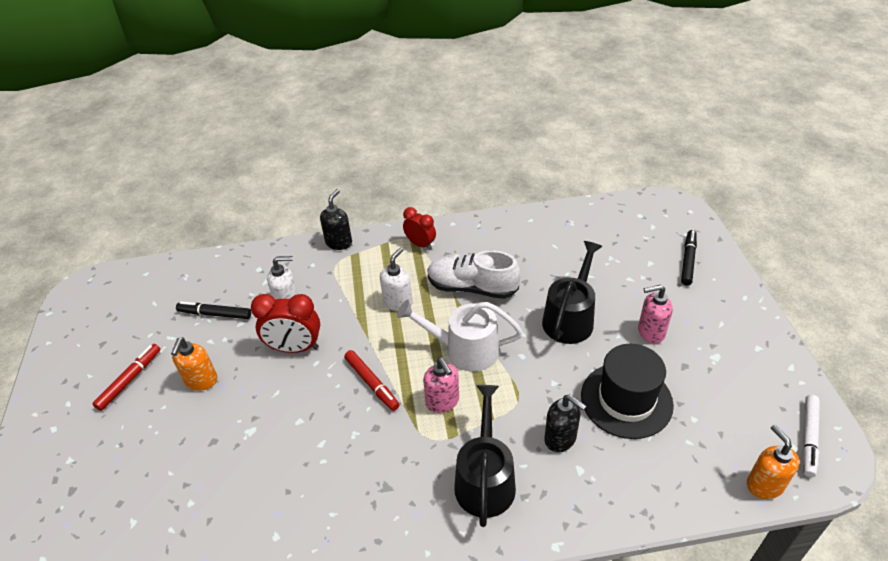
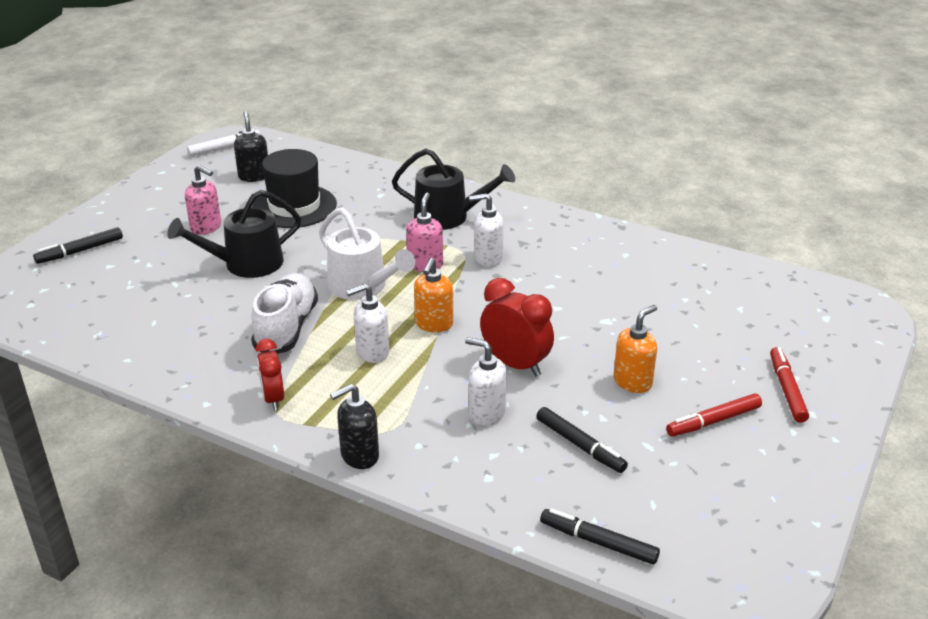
camera: 145 degrees left, 10 degrees down
(177, 268) = (598, 542): none -> black marker
(372, 383) = (469, 302): red marker -> red marker (787, 389)
(399, 443) = (487, 258): none -> white soap dispenser
(472, 287) = (286, 328): white shoe -> white shoe turned 135 degrees counterclockwise
(485, 479) = (448, 216): black watering can -> black watering can turned 120 degrees counterclockwise
(560, 439) = (370, 210): black soap dispenser -> black soap dispenser (254, 176)
(764, 485) = (286, 146): orange soap dispenser -> orange soap dispenser (433, 324)

